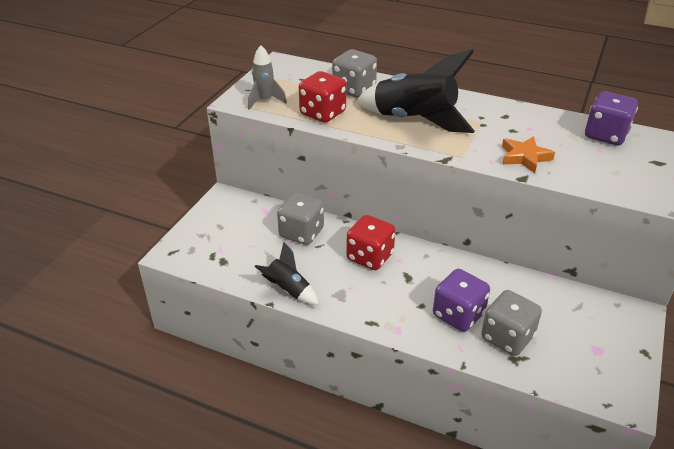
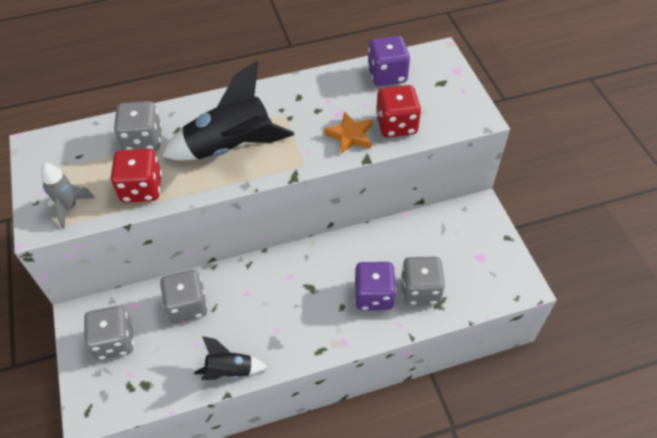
camera: 40 degrees left, 15 degrees up
(231, 224) = (114, 341): none -> grey dice
(370, 257) = (265, 289): red dice -> red dice (396, 125)

